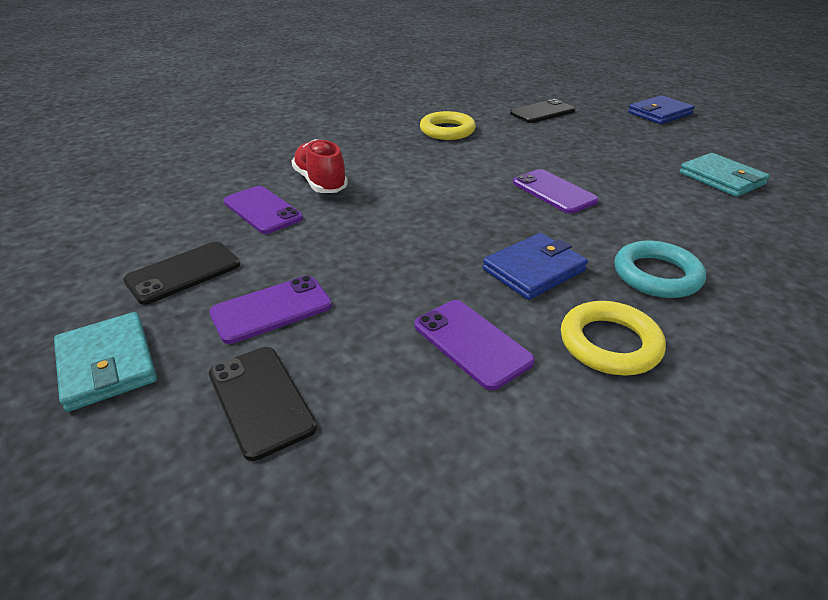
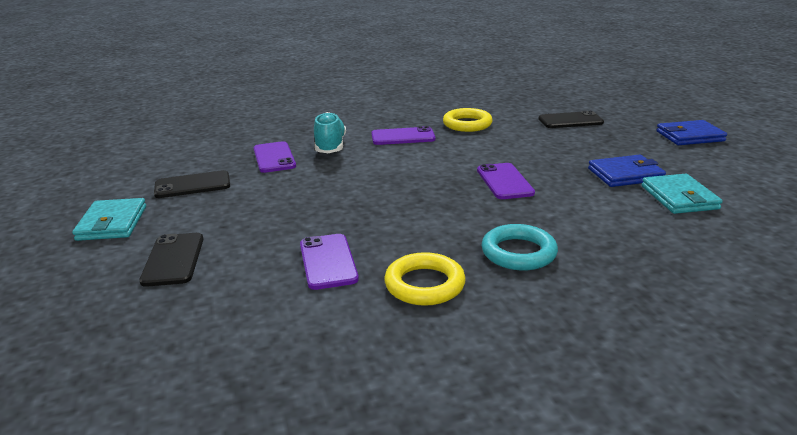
camera: 25 degrees right, 10 degrees down
(271, 309) = (224, 216): purple phone -> purple phone (403, 137)
(320, 182) = (330, 146): red shoe -> turquoise shoe
(533, 270) = (423, 229): blue wallet -> blue wallet (625, 174)

